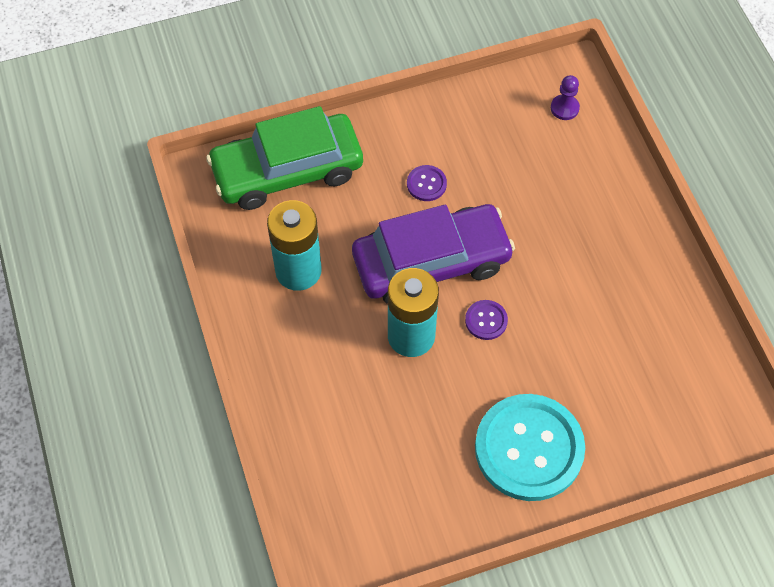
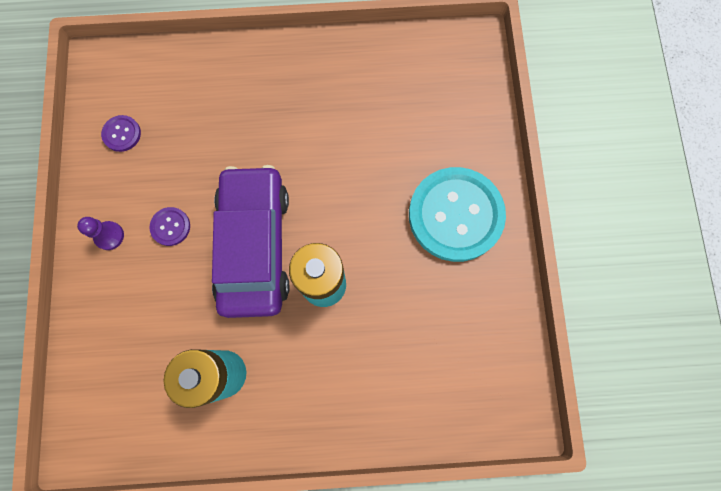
camera: 75 degrees left, 15 degrees up
(287, 170) = (106, 357): green car -> none
(486, 320) = (327, 215): purple button -> purple button (122, 134)
(564, 108) = (135, 82): purple pawn -> purple pawn (109, 236)

